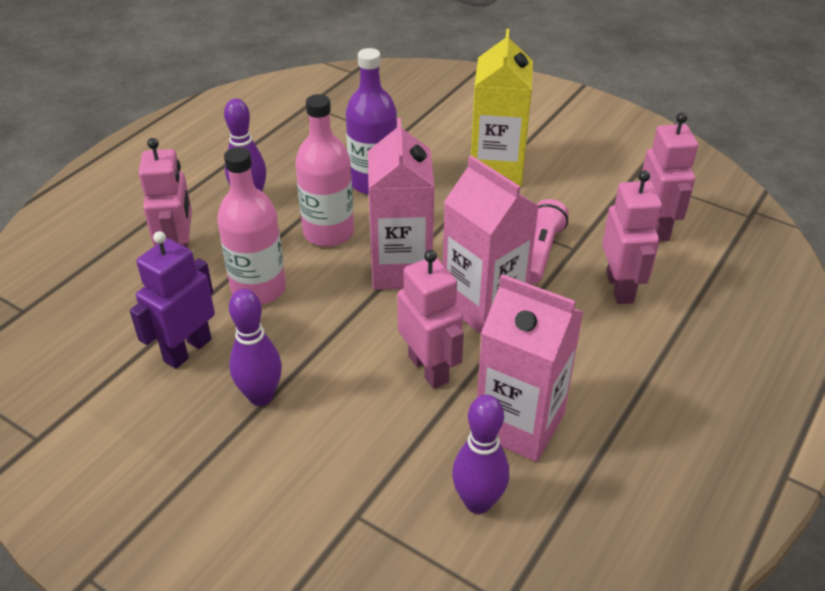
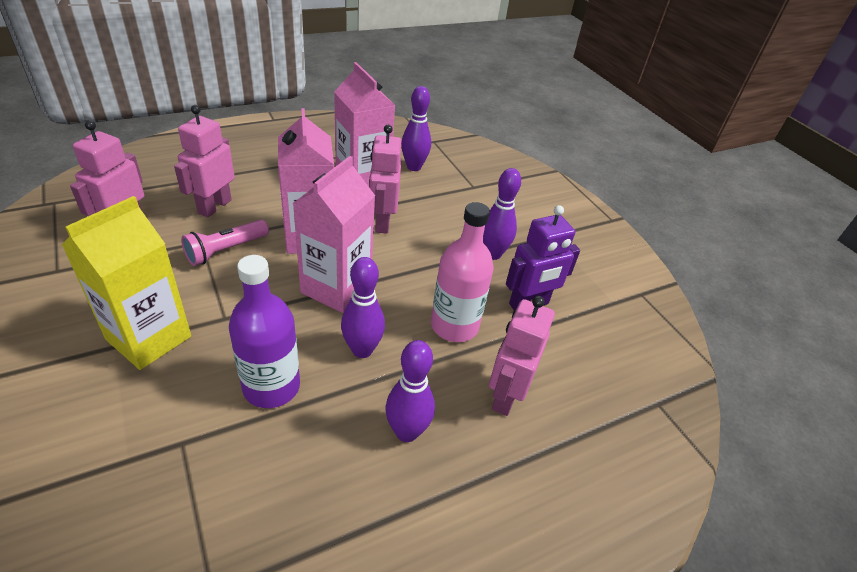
camera: 155 degrees left, 0 degrees up
(328, 232) = (362, 350): pink bottle -> purple bowling pin

